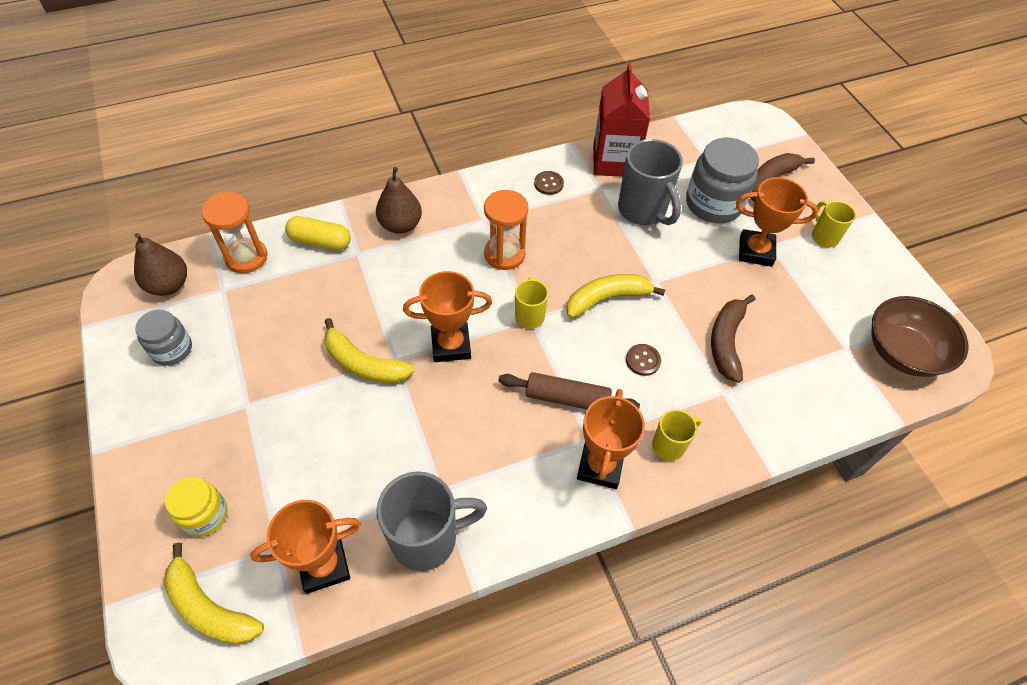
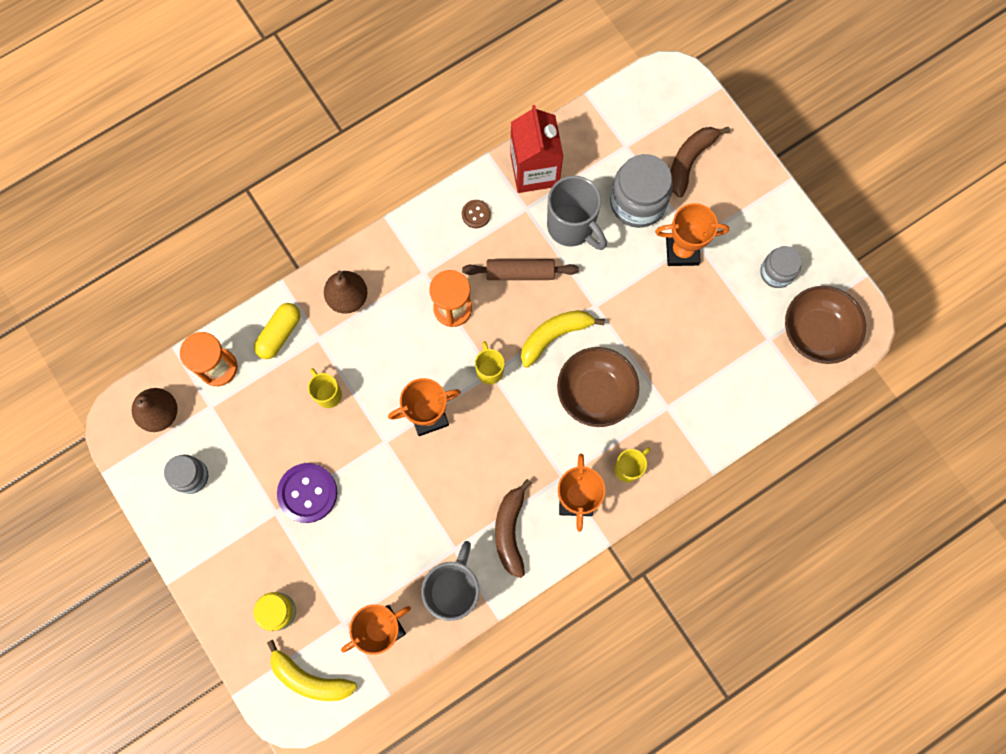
camera: 10 degrees left, 20 degrees up
(291, 393) = (307, 493): none -> purple button
(320, 241) = (279, 334): yellow capsule -> yellow capsule turned 60 degrees counterclockwise
(364, 364) = (359, 451): yellow banana -> none
(427, 538) = (454, 590): grey mug -> grey mug turned 45 degrees counterclockwise
(567, 398) = (538, 444): brown rolling pin -> brown rolling pin (520, 272)
(643, 360) = (595, 393): brown button -> brown bowl
(726, 342) = (664, 357): brown banana -> brown banana (510, 531)
(823, 237) = (744, 219): yellow mug -> yellow mug (328, 394)
(857, 289) = (776, 272): none -> grey jar

